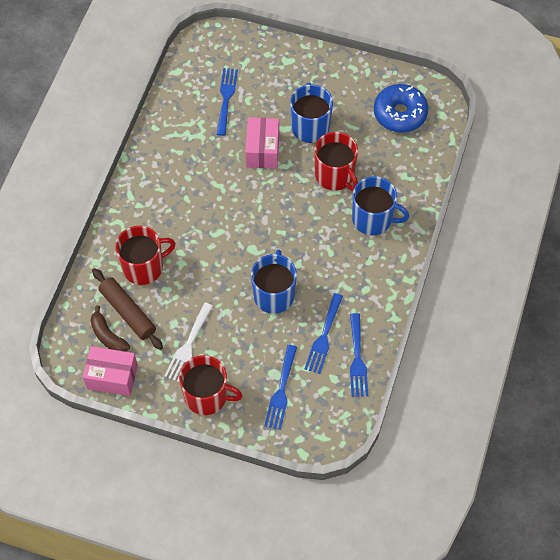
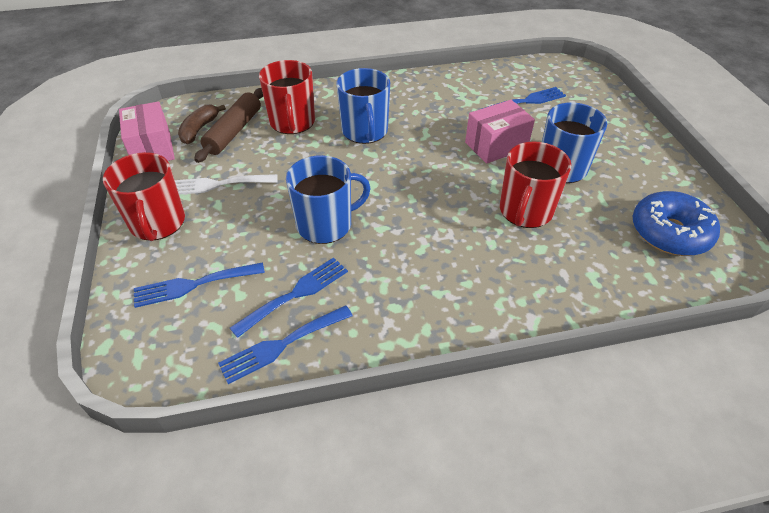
camera: 60 degrees right, 15 degrees down
(144, 267) = (292, 122): red mug -> red mug turned 45 degrees clockwise
(324, 337) = (295, 294): blue fork -> blue fork turned 150 degrees clockwise
(373, 219) = (502, 270): blue mug -> blue mug (365, 131)

